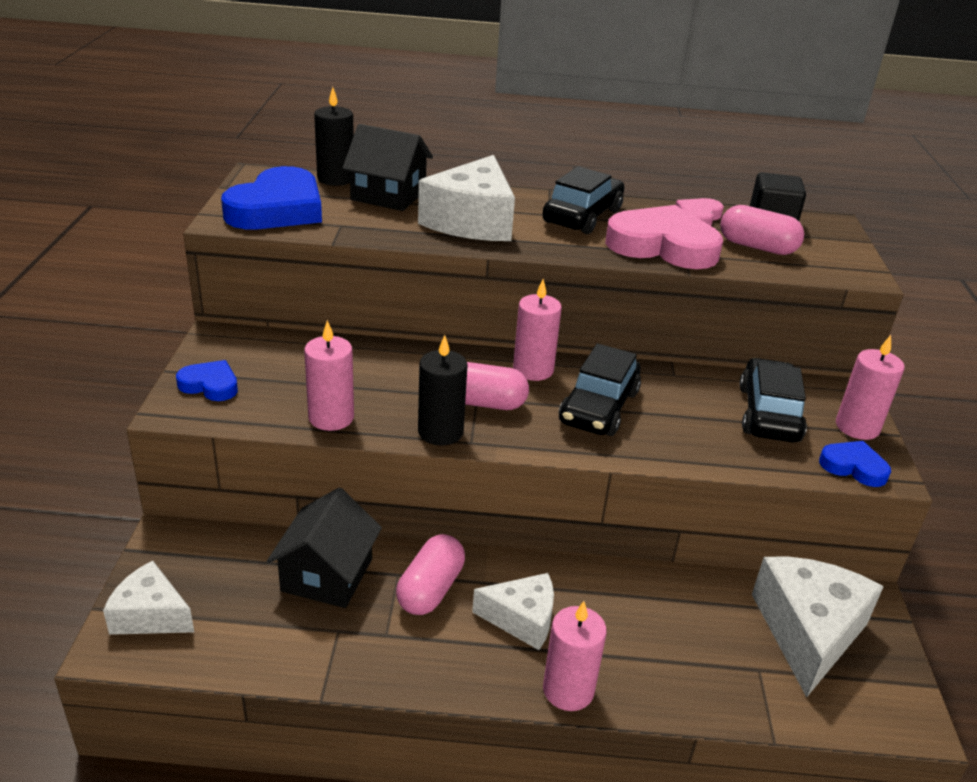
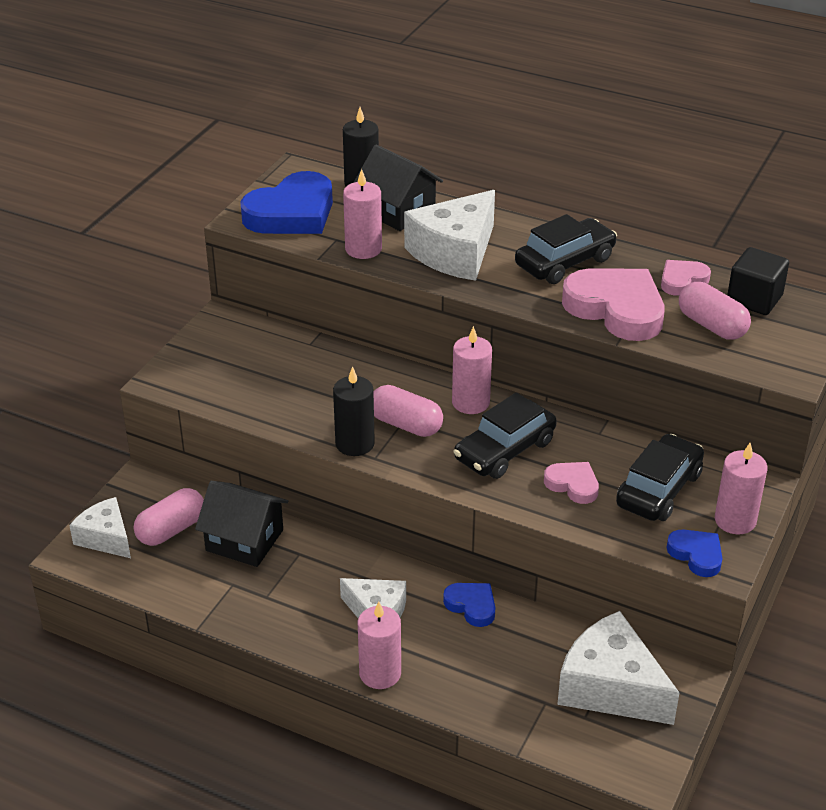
camera: 25 degrees right, 5 degrees up
(210, 385) = (196, 364): blue heart -> blue heart (471, 606)
(327, 575) = (244, 540): black house -> black house turned 75 degrees clockwise
(331, 417) = (275, 412): pink candle -> pink candle (363, 249)
(431, 589) = (318, 572): pink capsule -> pink capsule (171, 530)
(688, 426) = (573, 485): none -> pink heart
(808, 632) = (611, 687): white cheese -> white cheese turned 90 degrees counterclockwise

